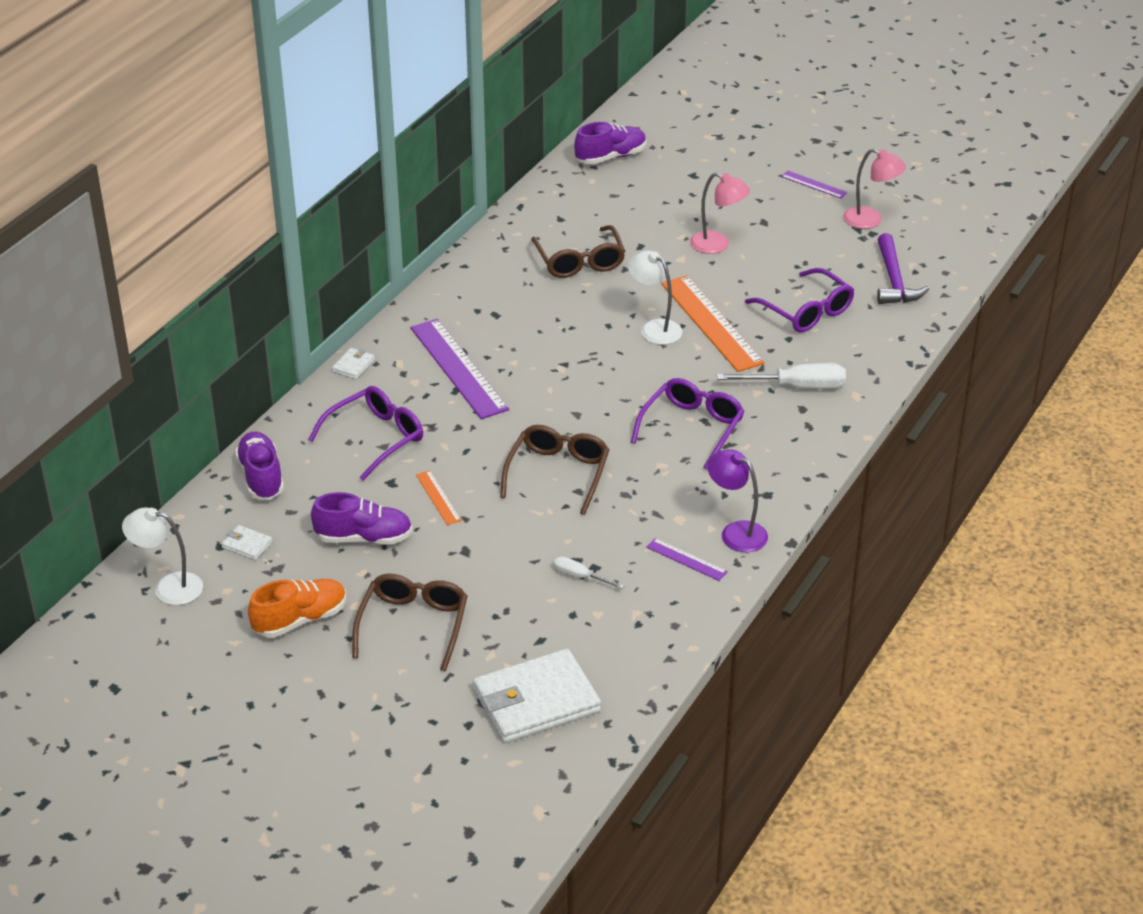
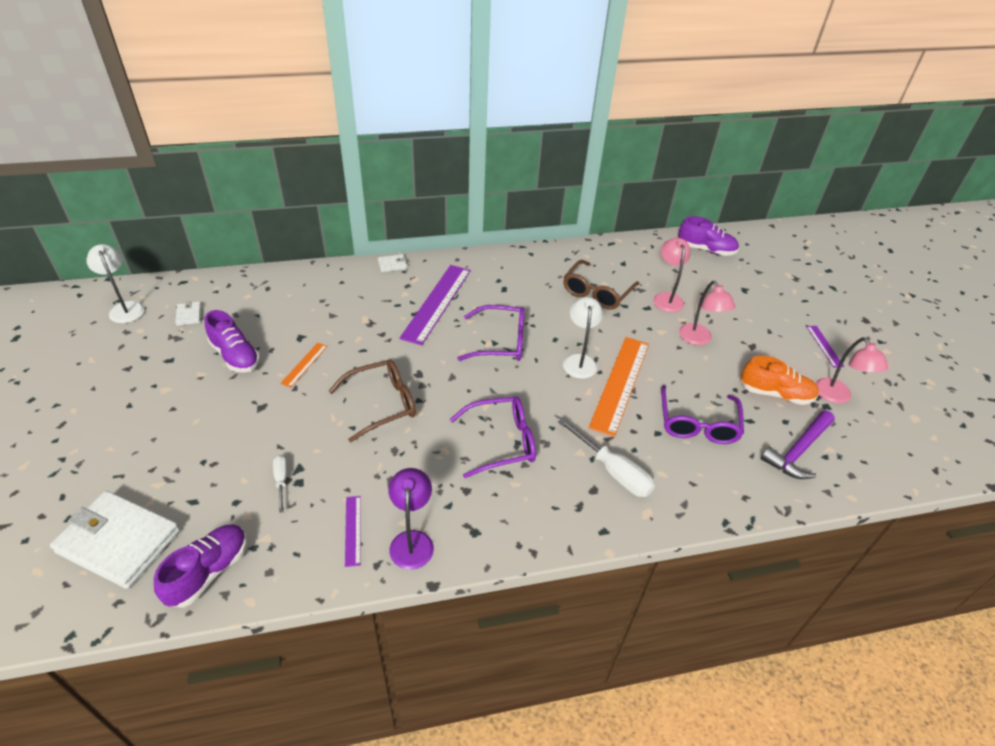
camera: 45 degrees right, 5 degrees up
(261, 477) = (256, 287): purple shoe -> purple shoe (209, 572)
(300, 620) = (132, 374): orange shoe -> orange shoe (775, 394)
(376, 438) = (336, 308): purple glasses -> purple glasses (501, 342)
(413, 625) = (163, 427): brown glasses -> none
(643, 226) = (666, 298): none -> pink lamp

